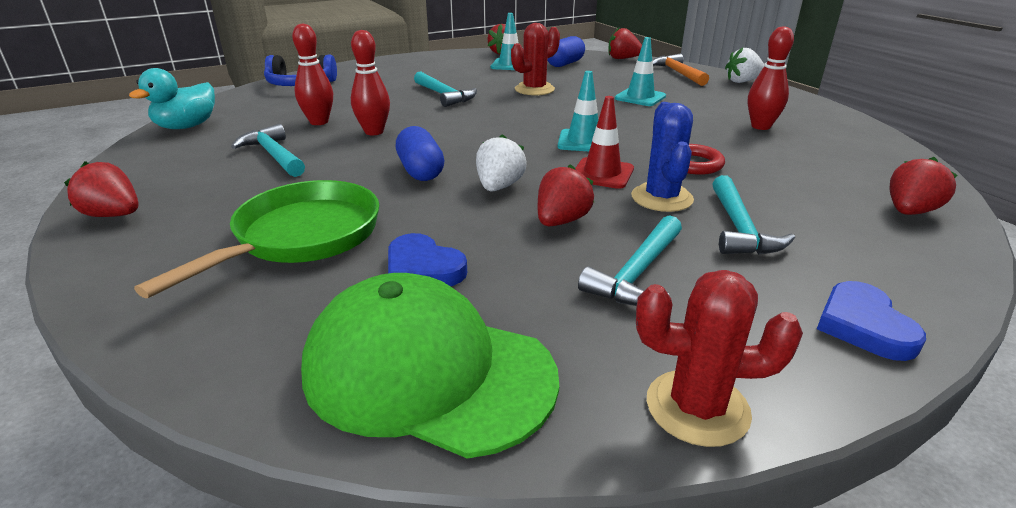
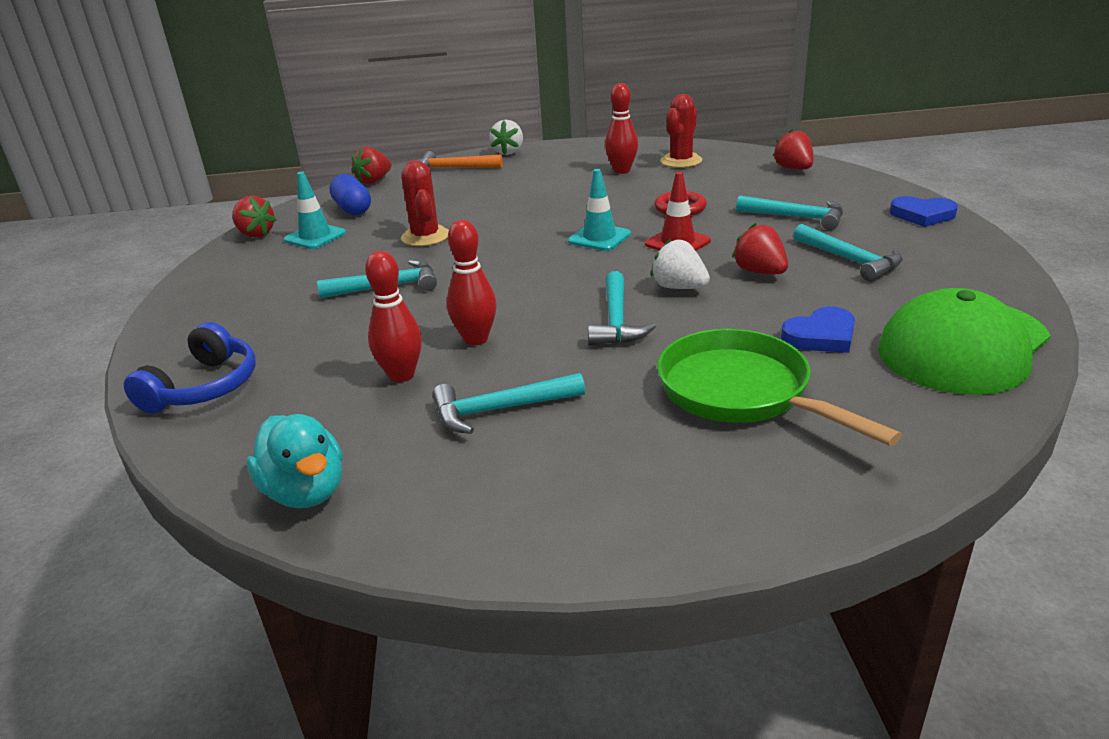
camera: 65 degrees left, 0 degrees up
(114, 215) = (622, 528): red strawberry -> none
(420, 171) = (616, 320): blue capsule -> turquoise hammer
(640, 97) = (506, 196): turquoise traffic cone -> none
(661, 198) = (737, 230): blue cactus -> none
(697, 407) = (997, 272): red cactus -> red cactus (681, 161)

